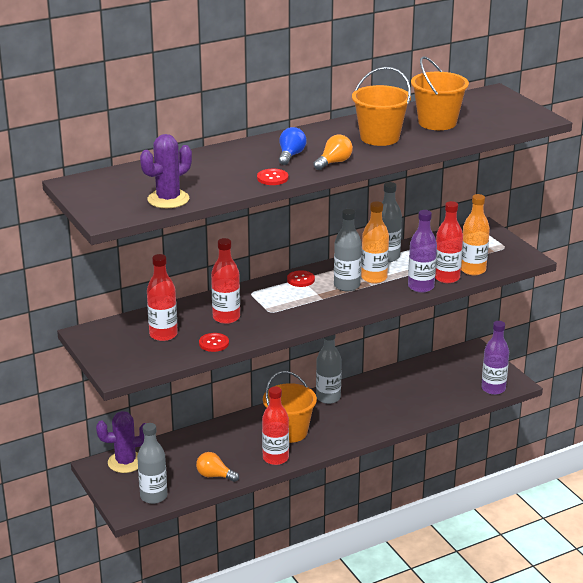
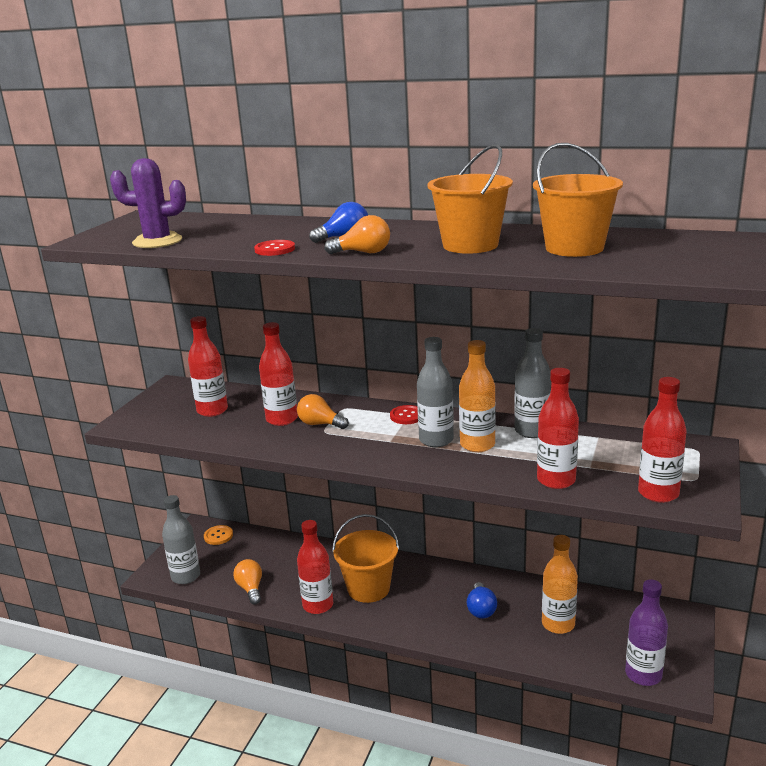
camera: 50 degrees right, 5 degrees down
(125, 462) = (218, 536): purple cactus -> orange button
(214, 343) = (227, 435): red button -> none
(258, 309) = (320, 424): none -> orange light bulb
(328, 398) = (453, 577): grey bottle -> none
(371, 405) = (481, 609): none -> blue light bulb
(421, 287) = (508, 476): purple bottle -> none
(473, 270) = (604, 486): orange bottle -> orange bottle (558, 624)
(500, 262) = (658, 493): none -> red bottle

